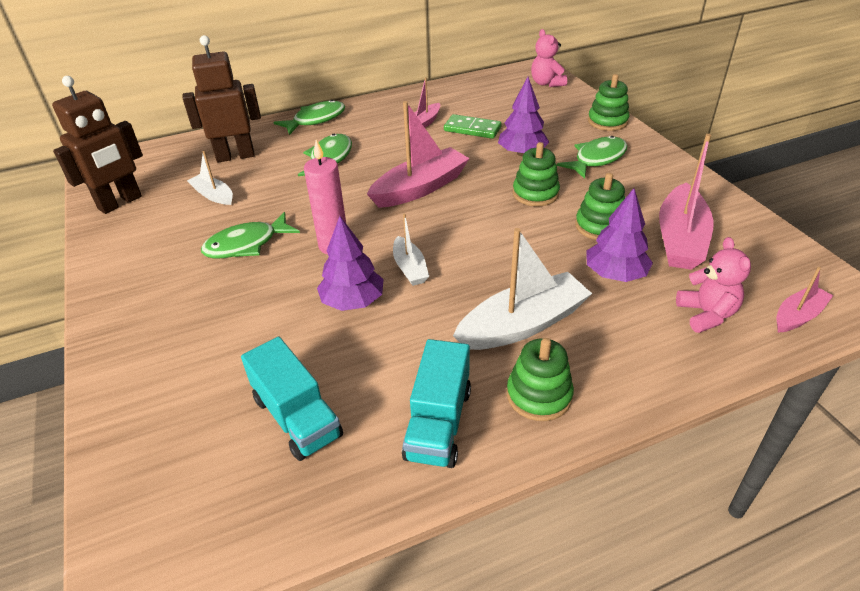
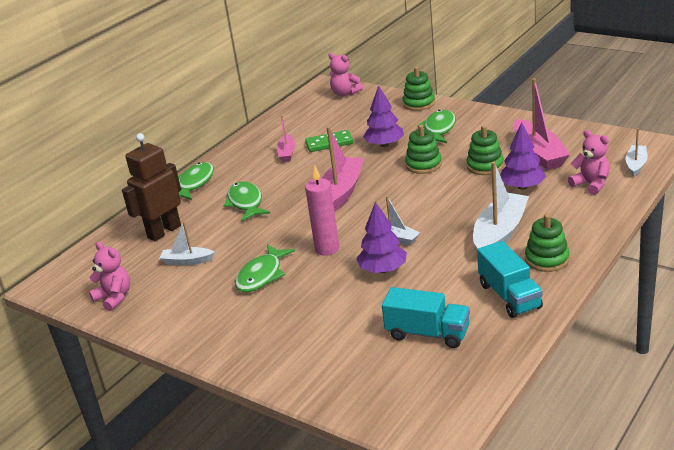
camera: 30 degrees left, 10 degrees down
(120, 203) = (114, 298): brown robot -> pink teddy bear
(798, 316) = (636, 165): pink boat -> white boat

